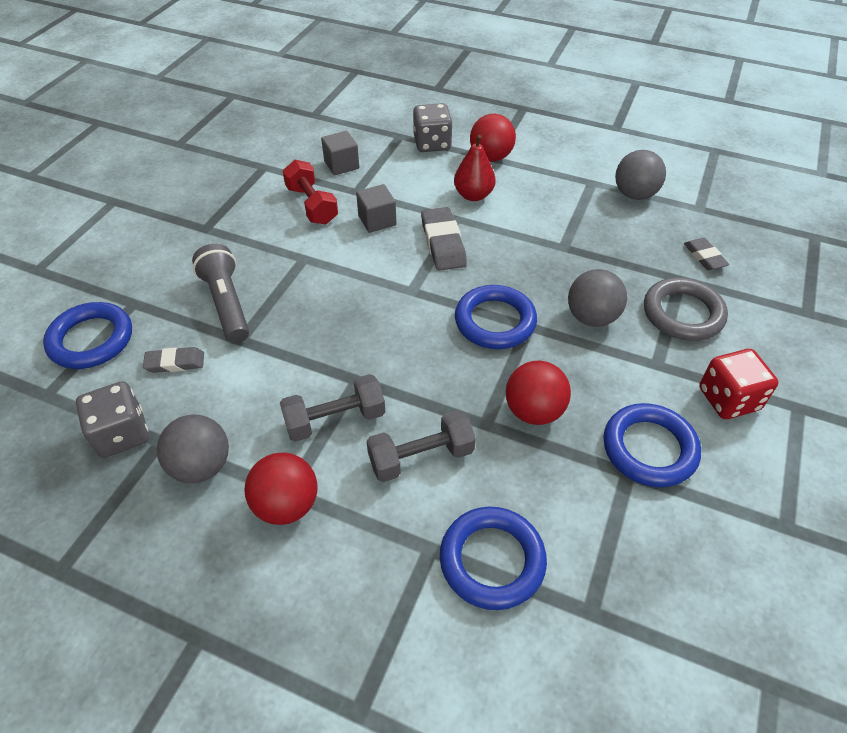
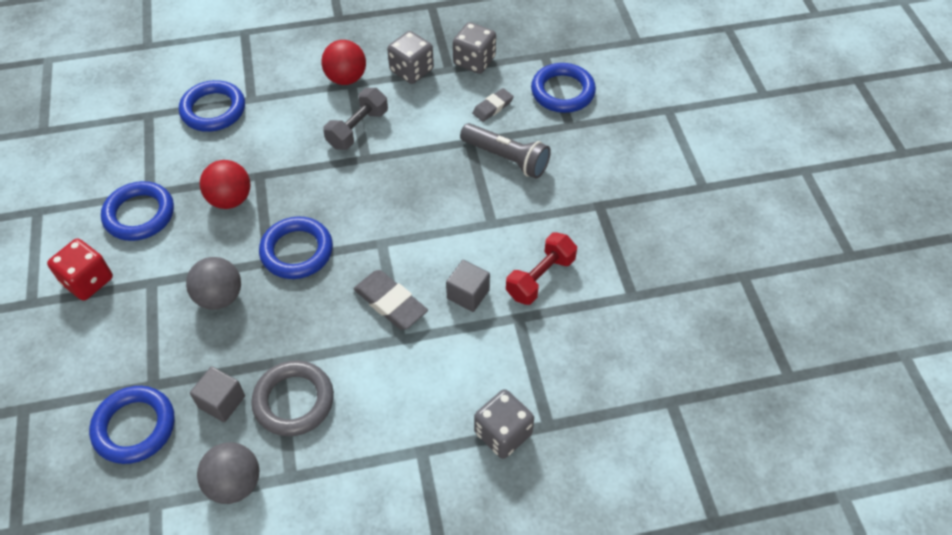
camera: 145 degrees right, 5 degrees up
(201, 466) = (411, 70): grey ball -> grey dice
(312, 205) = (540, 277): red dumbbell -> red dumbbell turned 75 degrees counterclockwise
(341, 165) = (564, 342): grey cube -> grey cube (222, 402)
(421, 457) = (287, 136): grey dumbbell -> none
(473, 195) = (403, 379): red pear -> none
(490, 157) = (424, 450): red ball -> none
(682, 313) = (141, 343): grey ring -> grey ring (294, 401)
(704, 257) = (134, 427): grey eraser -> blue ring

